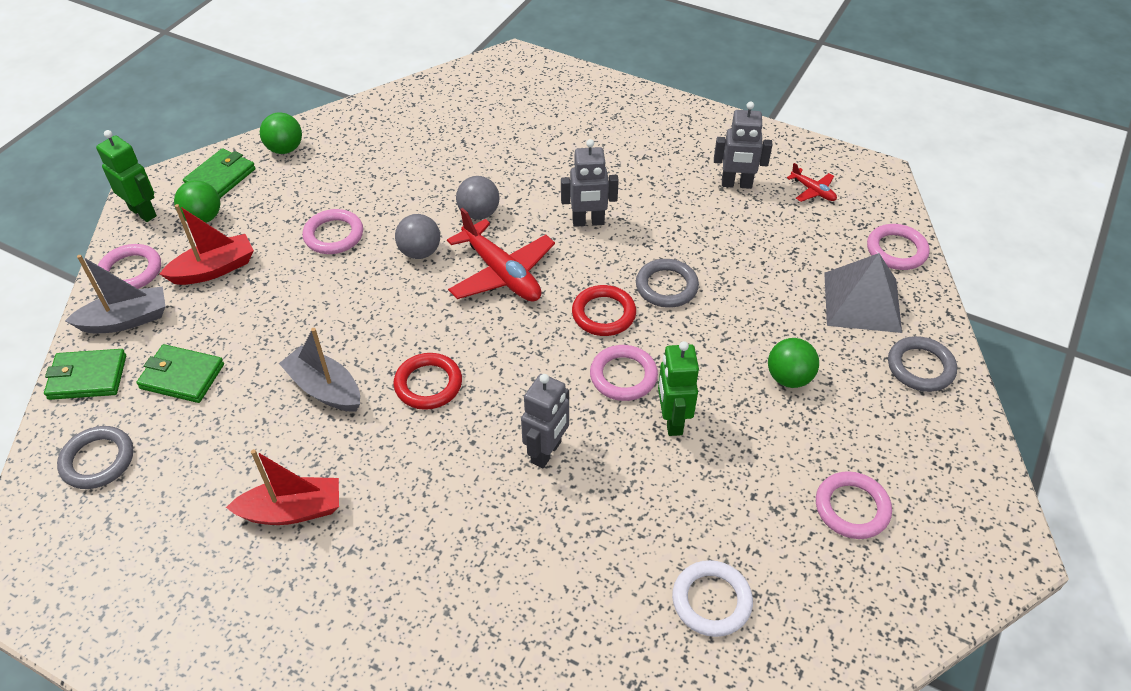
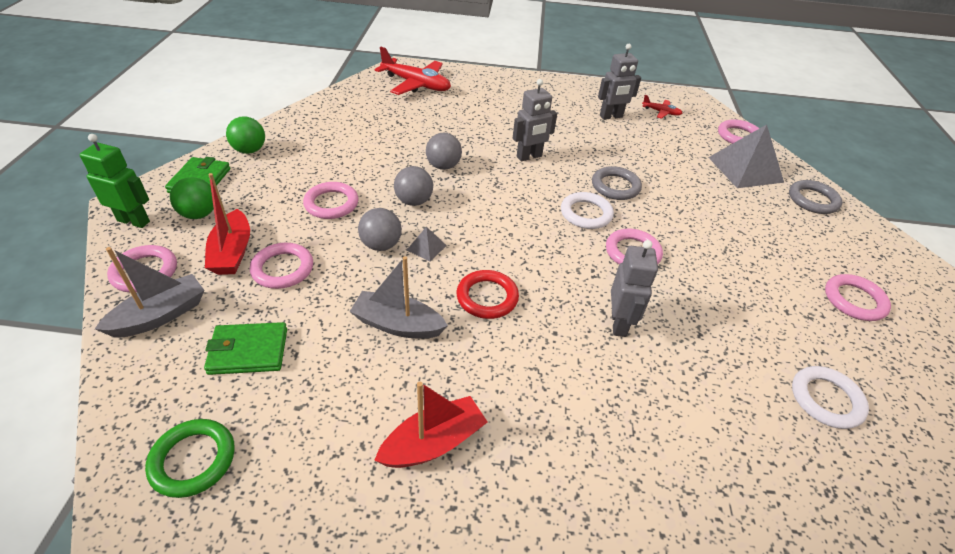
camera: 25 degrees left, 5 degrees down
(87, 377) = (141, 379): green wallet -> none
(98, 460) = (193, 460): grey ring -> green ring
(214, 269) = (232, 252): red boat -> red boat turned 135 degrees clockwise
(250, 299) = (282, 269): none -> pink ring
(357, 297) = (381, 245): none -> grey ball
(401, 311) = (426, 247): none -> grey pyramid
(502, 273) = (490, 203): red plane -> red plane (416, 84)
(603, 314) = (586, 214): red ring -> white ring
(672, 420) = (691, 274): green robot -> none
(789, 378) = (742, 226): green ball -> none

